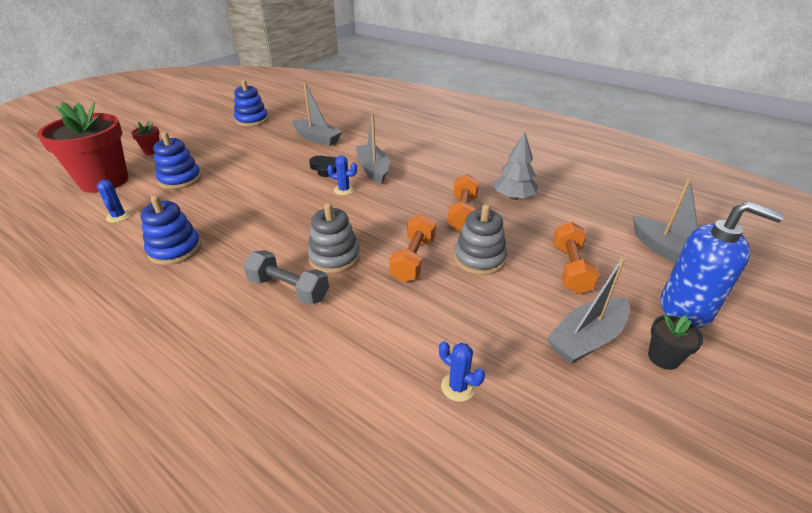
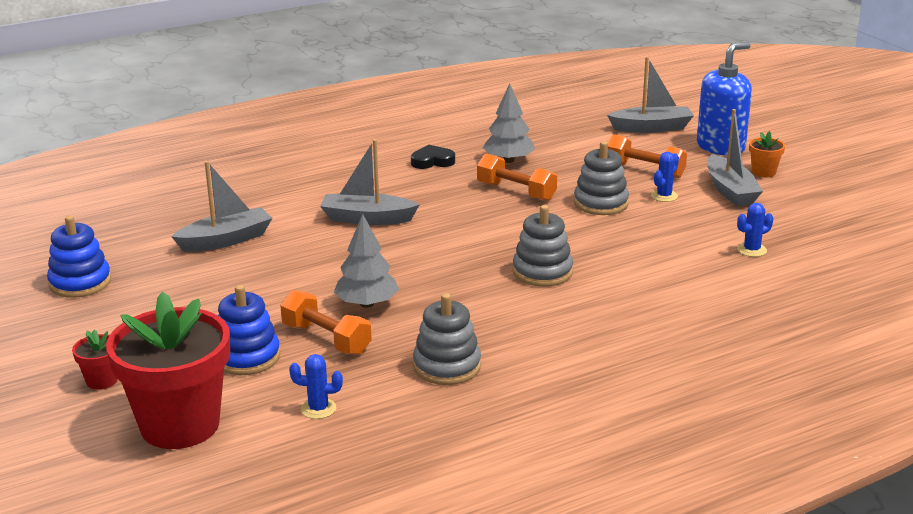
camera: 65 degrees left, 10 degrees down
(175, 249) = (447, 366): blue stacking toy -> grey stacking toy
(255, 198) = (367, 304): none -> grey tree
(288, 289) = (580, 303): grey dumbbell -> none
(325, 168) = (329, 248): black heart -> black heart (432, 161)
(344, 190) = (402, 245): blue cactus -> blue cactus (664, 196)
(413, 259) = (577, 233): orange dumbbell -> orange dumbbell (326, 339)
(663, 357) = (763, 172): black flower pot -> orange flower pot

